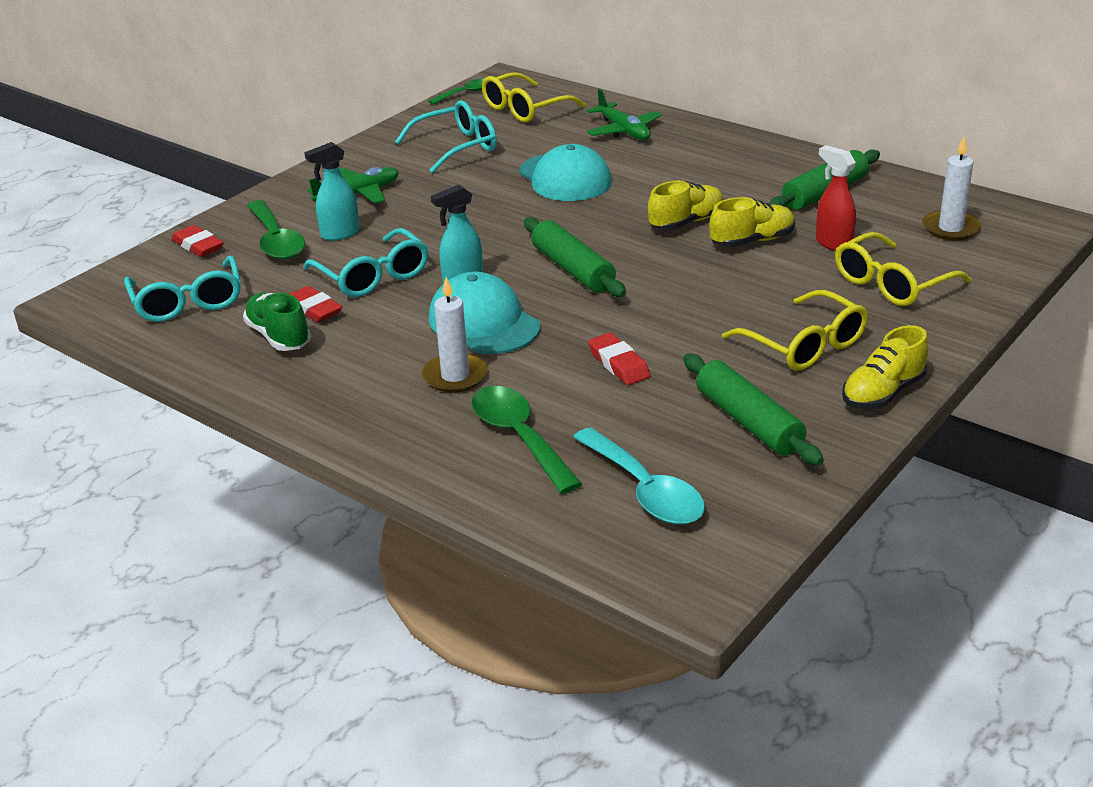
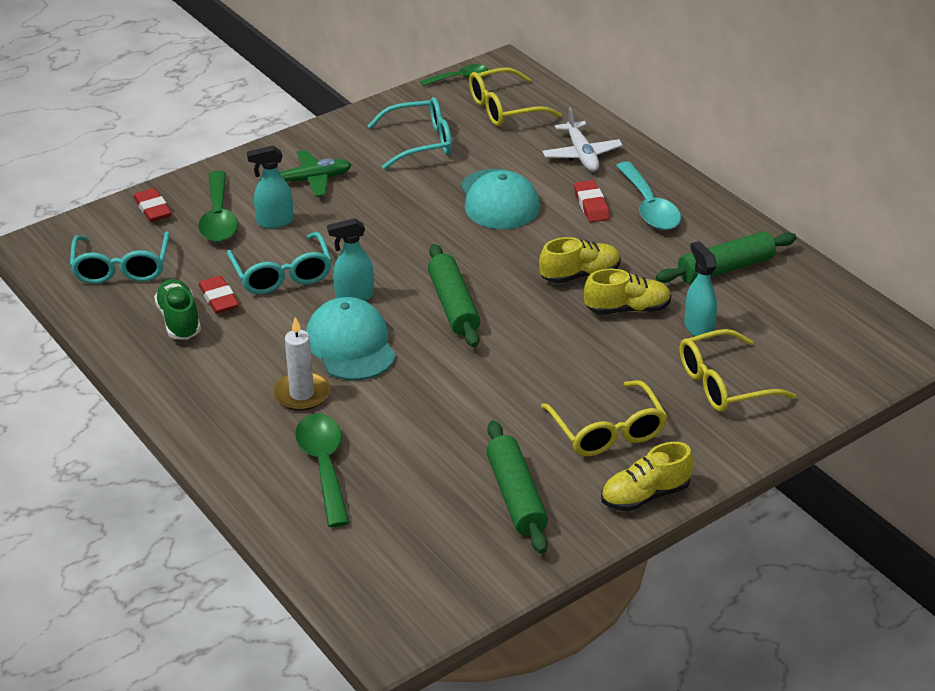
camera: 15 degrees right, 5 degrees up
(619, 364) = (440, 413): red eraser -> red eraser (591, 205)
(624, 131) = (581, 154): green plane -> white plane
(644, 490) = (397, 539): turquoise spoon -> turquoise spoon (649, 206)
(833, 243) = (698, 328): red spray bottle -> turquoise spray bottle
(950, 228) = (817, 335): white candle -> none

